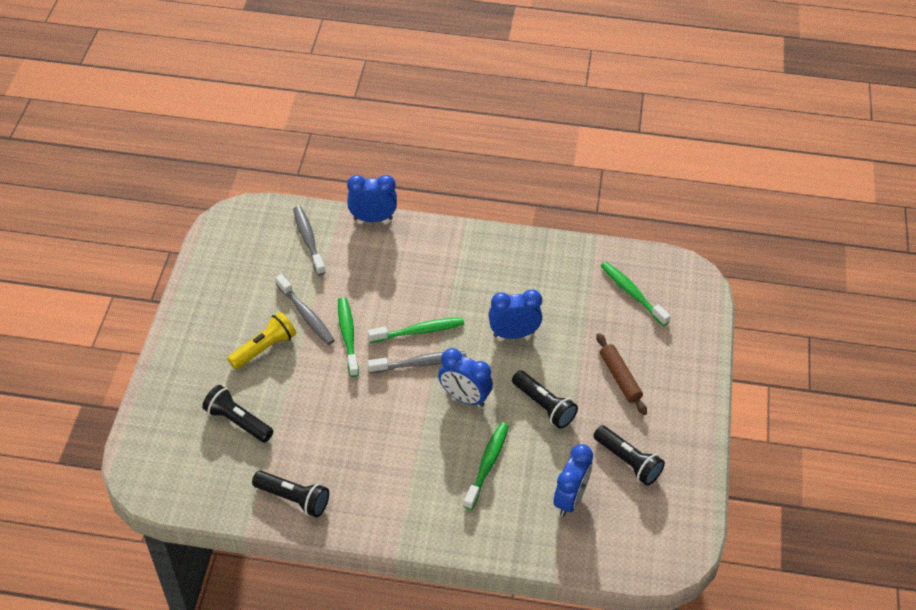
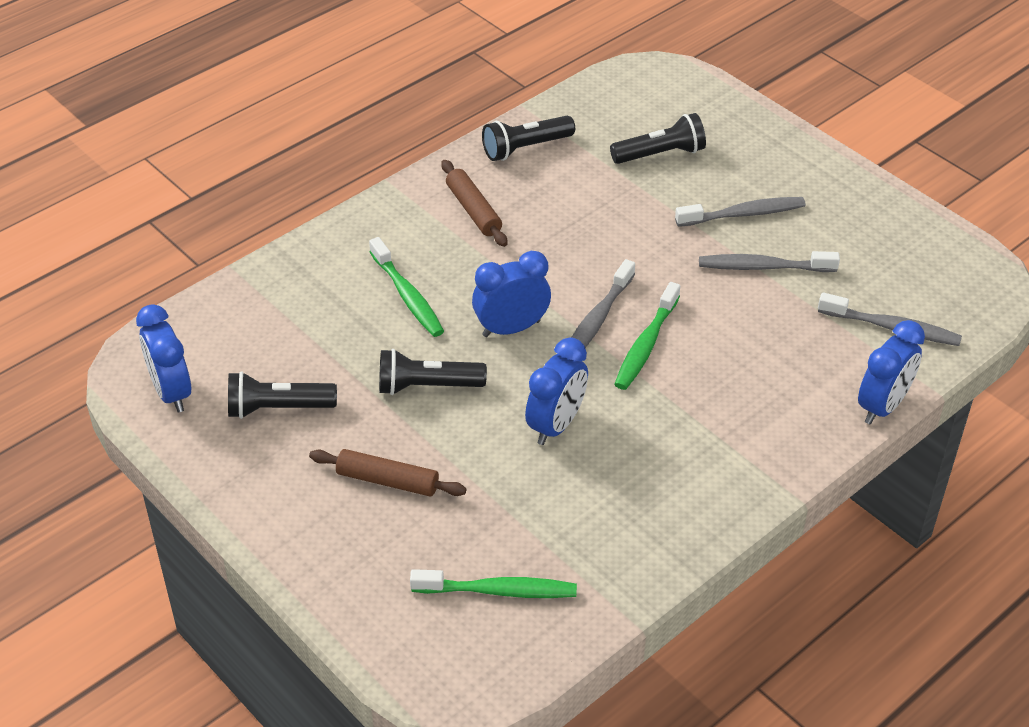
camera: 130 degrees right, 5 degrees down
(264, 348) = (743, 214): yellow flashlight -> grey toothbrush
(348, 336) = (698, 284): green toothbrush -> none
(381, 484) = (474, 210): none -> brown rolling pin
(570, 499) = (294, 332): blue clock -> blue clock (171, 392)

